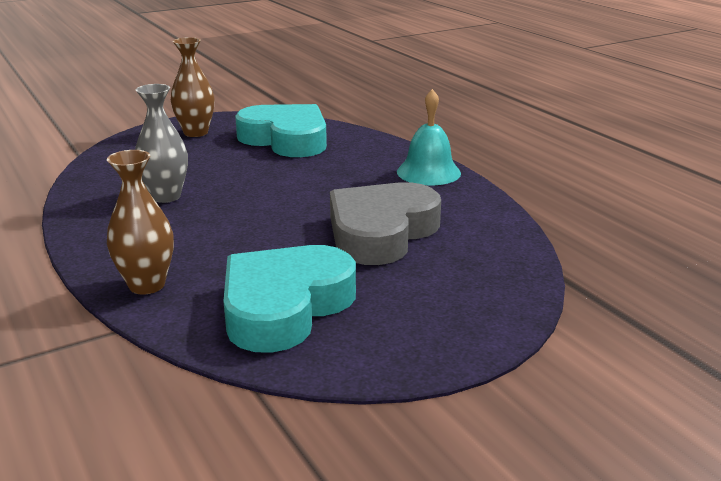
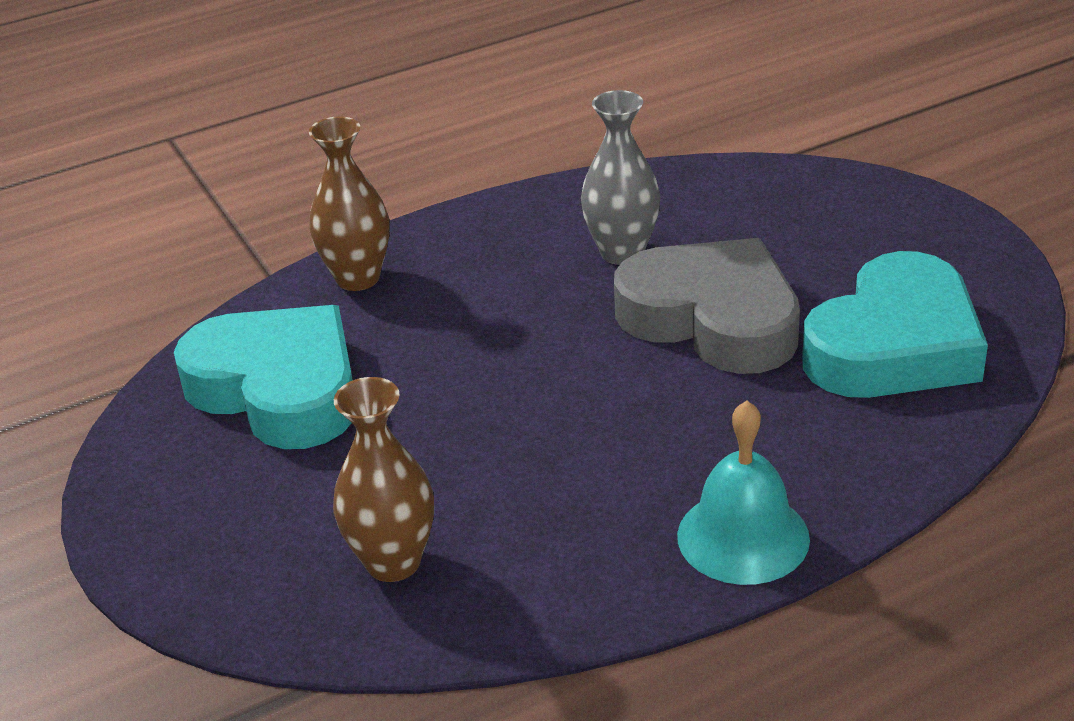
camera: 95 degrees right, 10 degrees up
(196, 133) = (906, 241): brown vase -> brown vase (393, 562)
(381, 232) = (479, 472): grey heart -> grey heart (712, 319)

